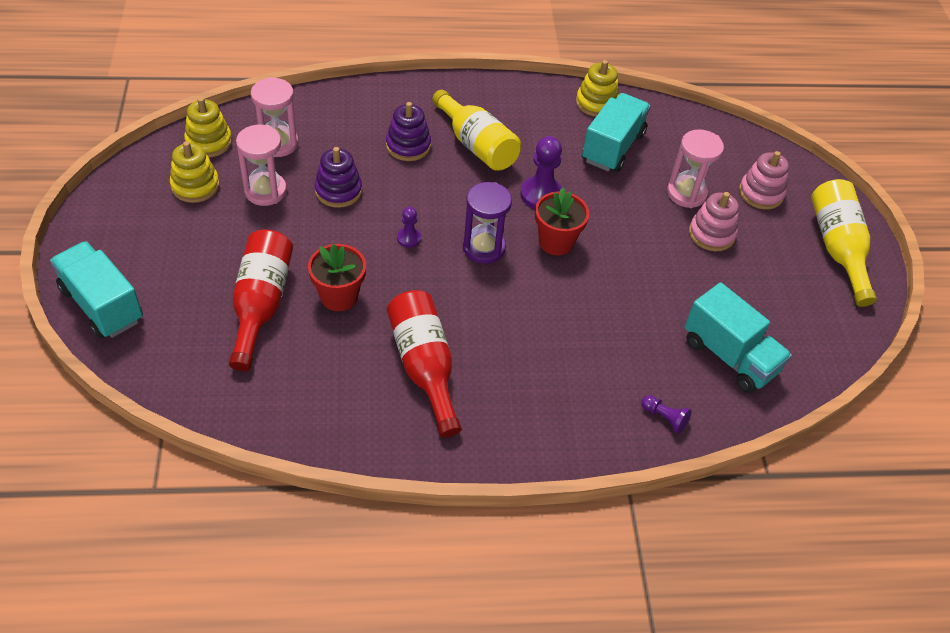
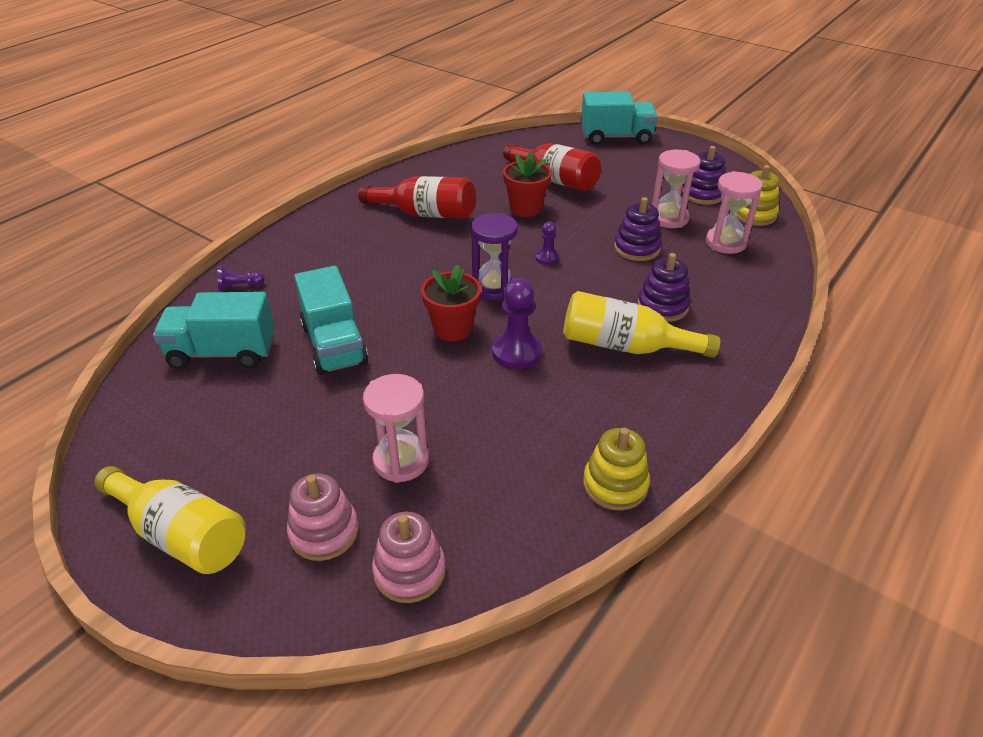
camera: 135 degrees right, 10 degrees down
(195, 186) = (703, 194): yellow stacking toy -> purple stacking toy
(612, 147) = (528, 447): turquoise truck -> turquoise truck (334, 345)
(711, 234) = (333, 439): pink stacking toy -> pink stacking toy (409, 571)

